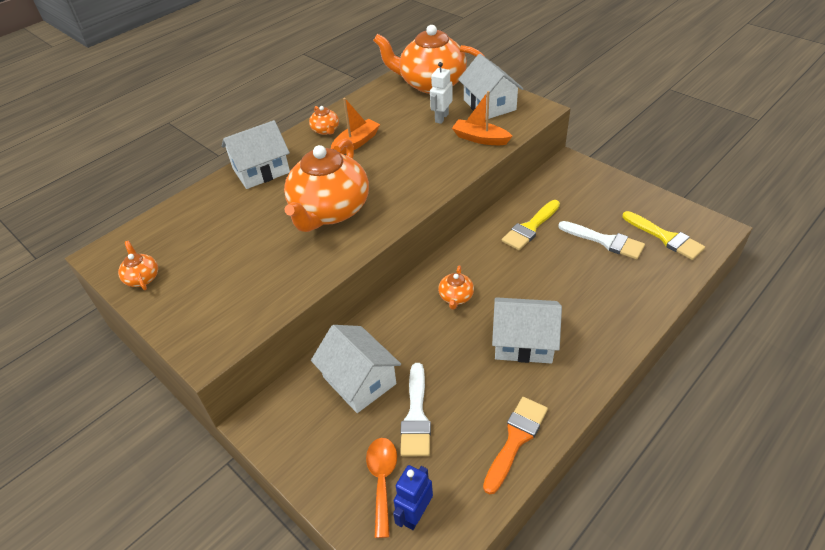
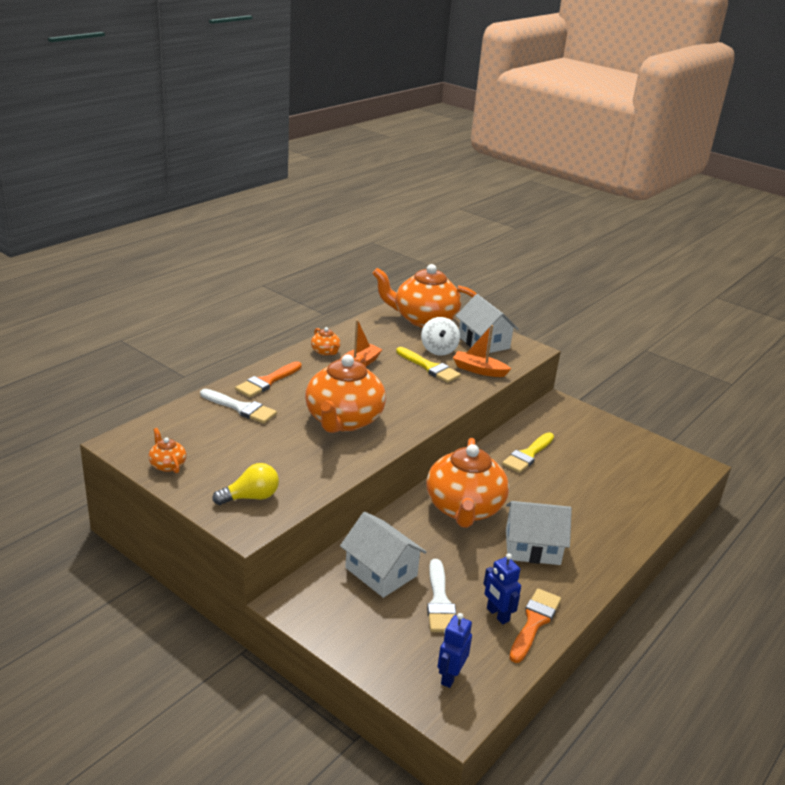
camera: 10 degrees left, 15 degrees down
(217, 313) = (250, 497): none -> yellow light bulb
(261, 170) = (267, 382): white house -> orange brush
(382, 480) = (415, 650): orange spoon -> none
(441, 118) = (439, 350): white robot -> white spinning top
(456, 297) = (464, 508): orange teapot -> orange teapot, size x2.40
(476, 431) = (497, 615): none -> blue robot
(605, 241) = (599, 470): white brush -> white brush (241, 408)
(665, 237) = (654, 470): yellow brush -> yellow brush (430, 367)

